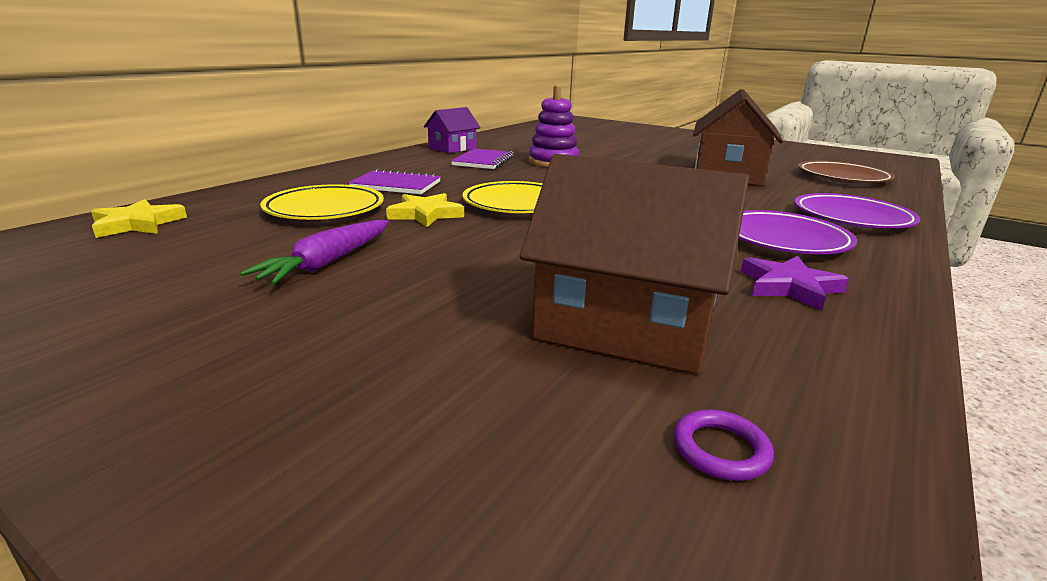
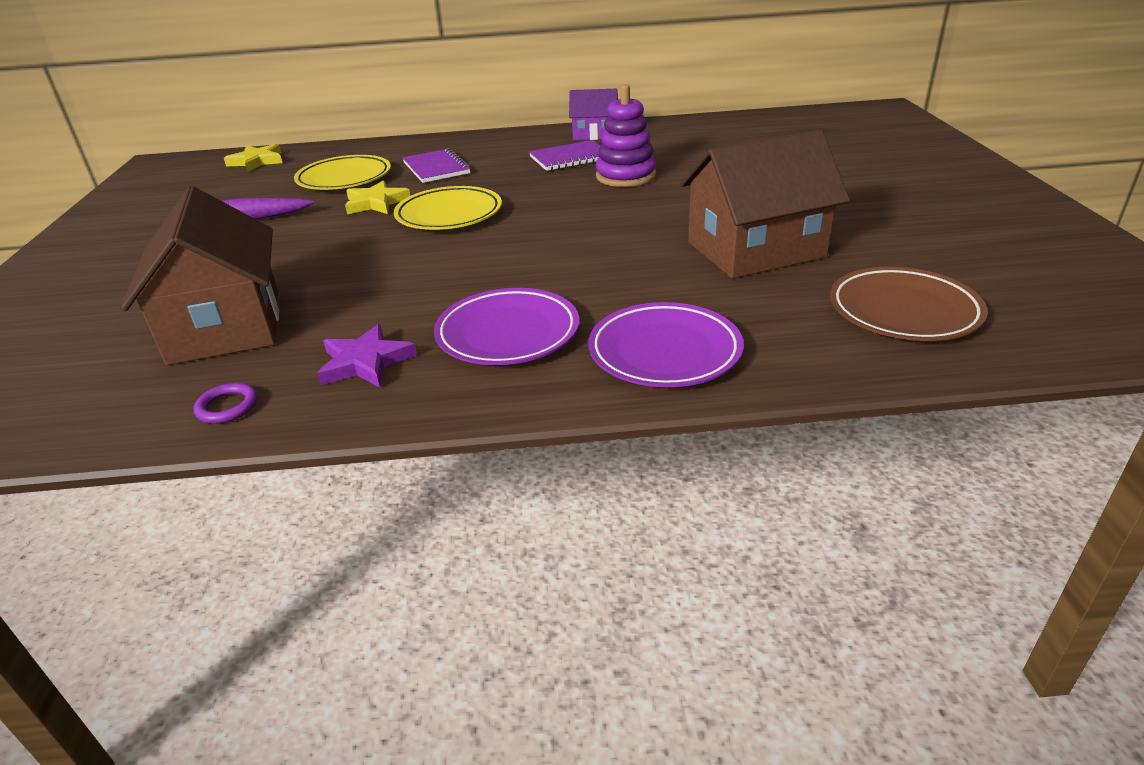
camera: 55 degrees right, 10 degrees up
(720, 449) = (79, 392): purple ring -> purple ring (227, 407)

